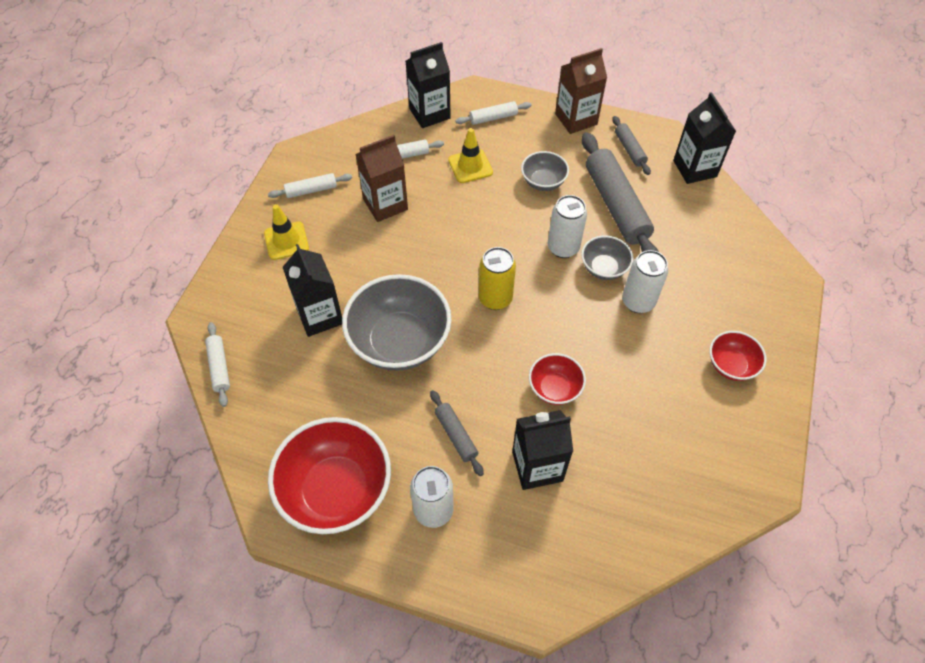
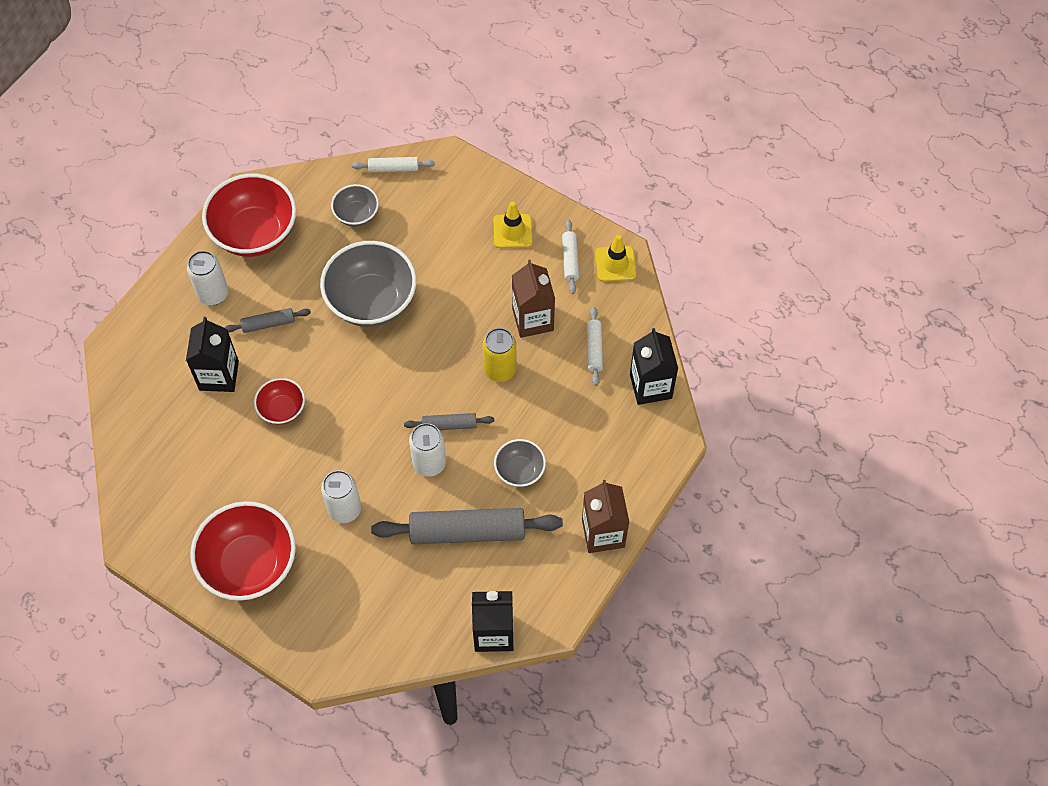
camera: 105 degrees right, 5 degrees up
(320, 316) = (419, 245): black carton -> none
(470, 166) = (562, 407): yellow traffic cone -> yellow traffic cone (615, 264)
(493, 118) = (627, 448): white rolling pin -> none
(495, 298) = (390, 387): yellow can -> yellow can (500, 370)
(604, 268) = (393, 492): grey bowl -> grey bowl (356, 215)
(629, 149) = (541, 574): grey rolling pin -> grey rolling pin (449, 425)
(731, 365) = (250, 564): red bowl -> red bowl, size x1.94

